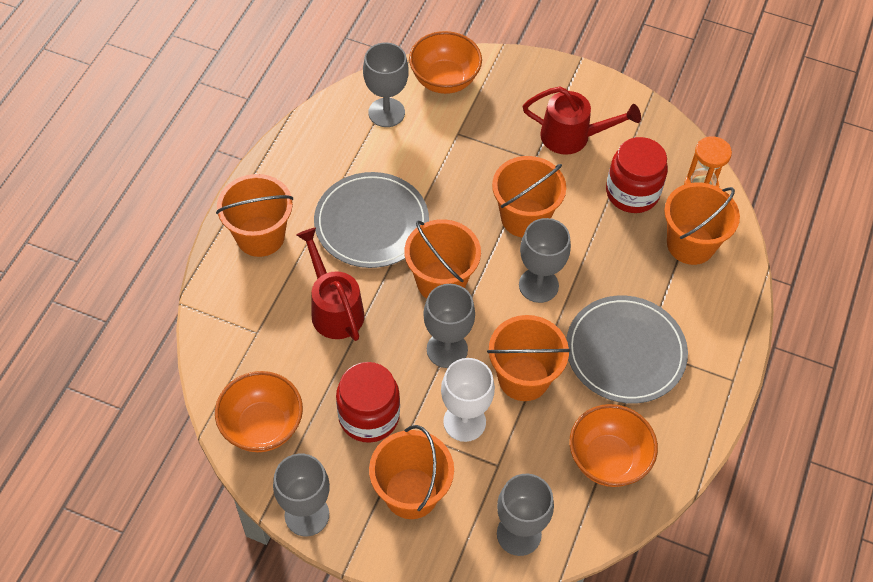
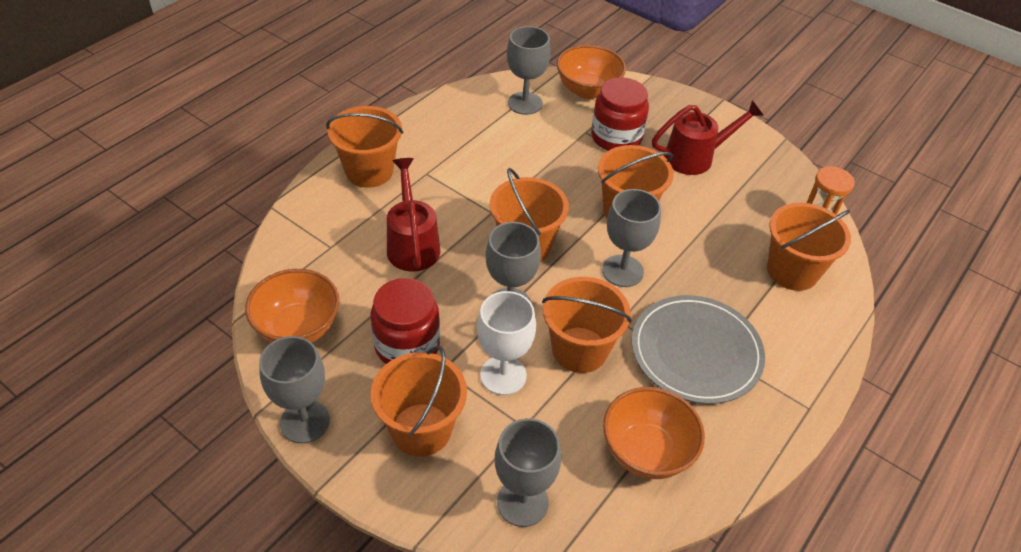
camera: 15 degrees right, 10 degrees down
(371, 223) = (477, 183): grey plate -> none
(573, 137) = (696, 157): red watering can -> red watering can turned 45 degrees counterclockwise
(632, 192) = (742, 214): red jar -> red jar (616, 137)

